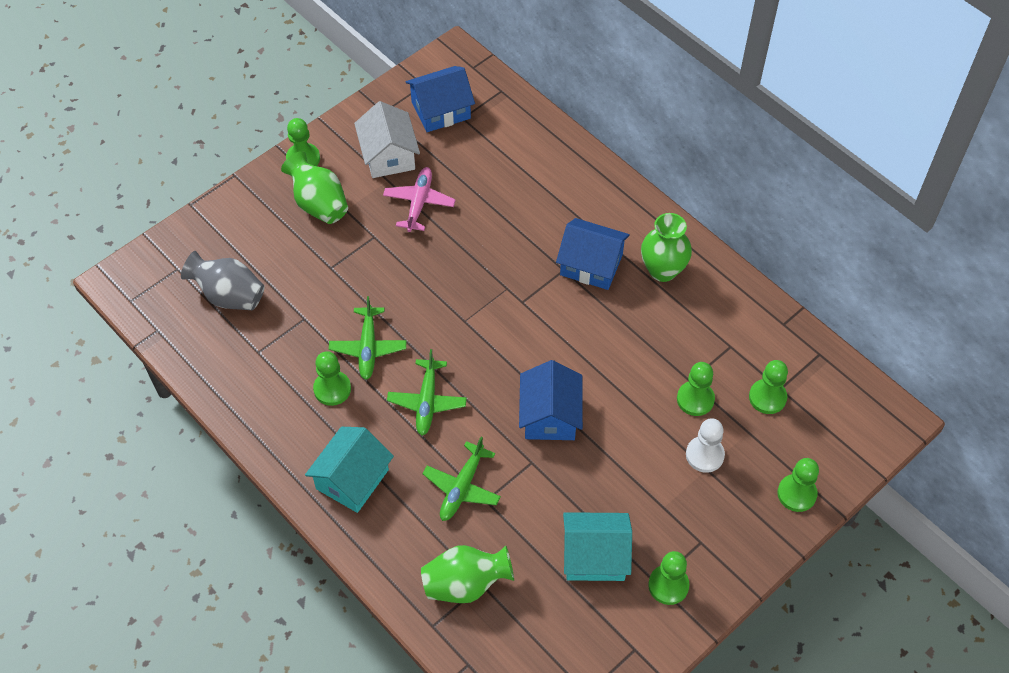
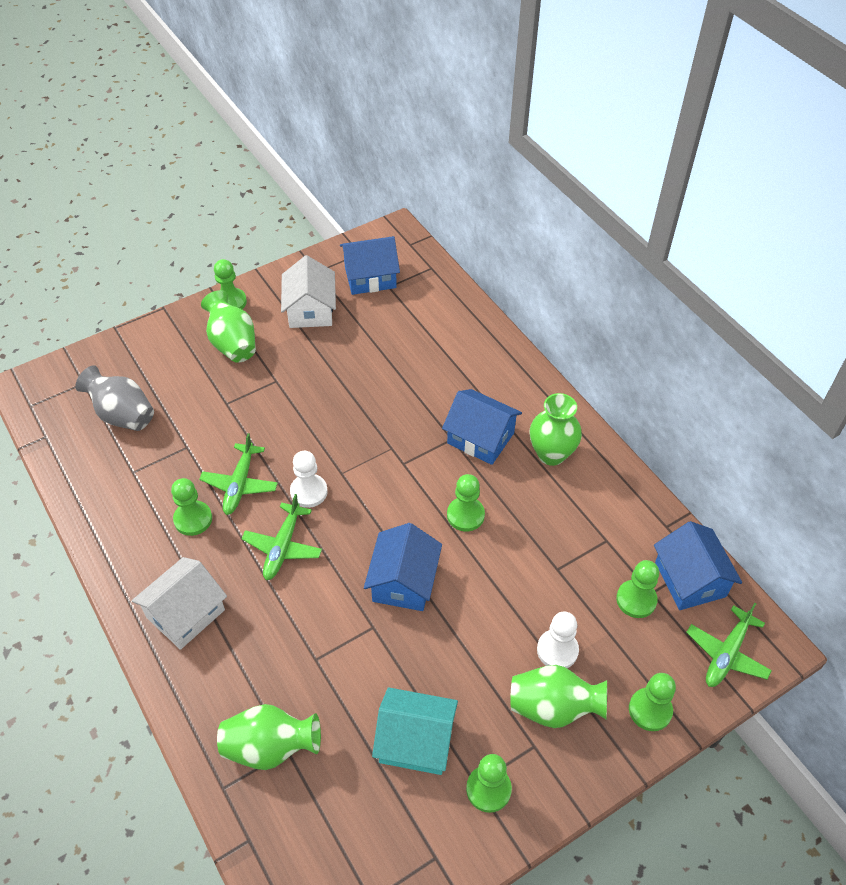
camera: 10 degrees right, 5 degrees down
(352, 479) = (185, 614): turquoise house -> white house
(419, 203) = (327, 357): pink plane -> none
(437, 344) = (309, 492): none -> white pawn
(462, 487) = (294, 641): green plane -> green plane (726, 653)
(695, 399) = (559, 589): green pawn -> green pawn (465, 515)
(711, 506) = (553, 708): none -> green vase
(813, 370) = (690, 579): none -> blue house

